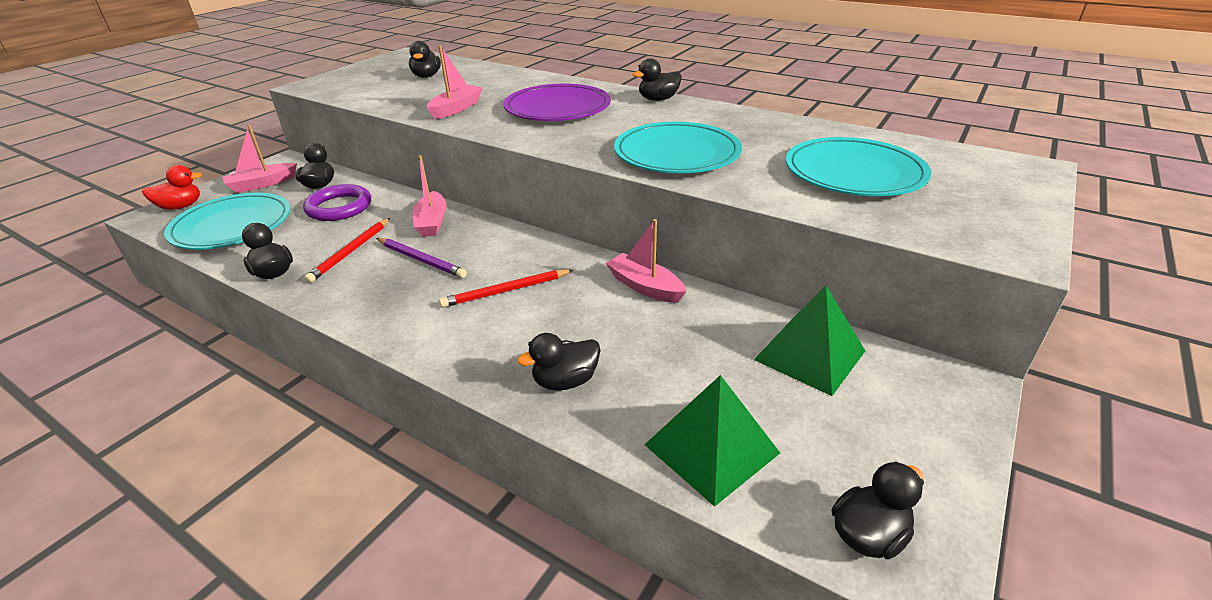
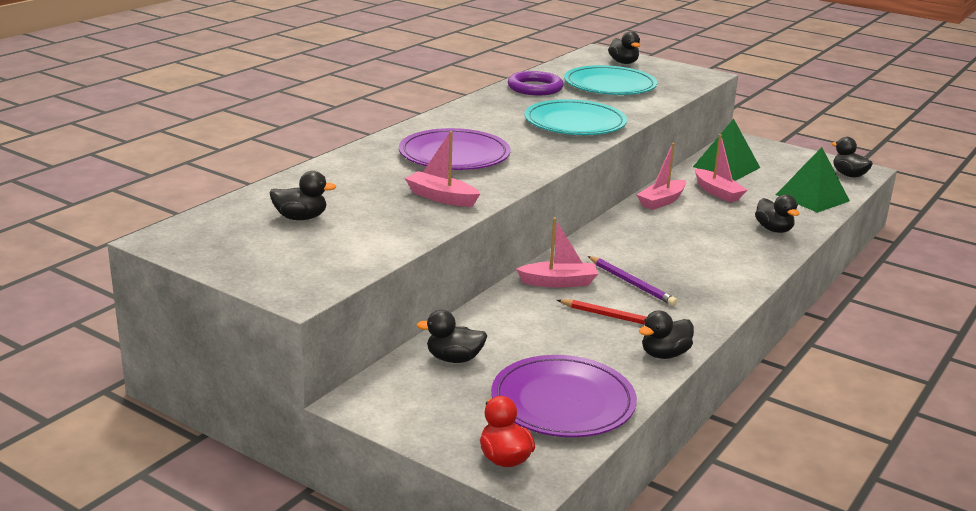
camera: 90 degrees left, 10 degrees down
(232, 226) = (563, 402): turquoise plate -> purple plate
(262, 184) = (440, 405): pink boat -> pink boat (717, 192)
(339, 207) = (519, 337): purple ring -> purple ring (535, 88)
(421, 259) = (631, 283): purple pencil -> purple pencil turned 105 degrees clockwise
(506, 291) = (676, 247): red pencil -> none
(658, 99) = (441, 119): black duck -> black duck (623, 63)

